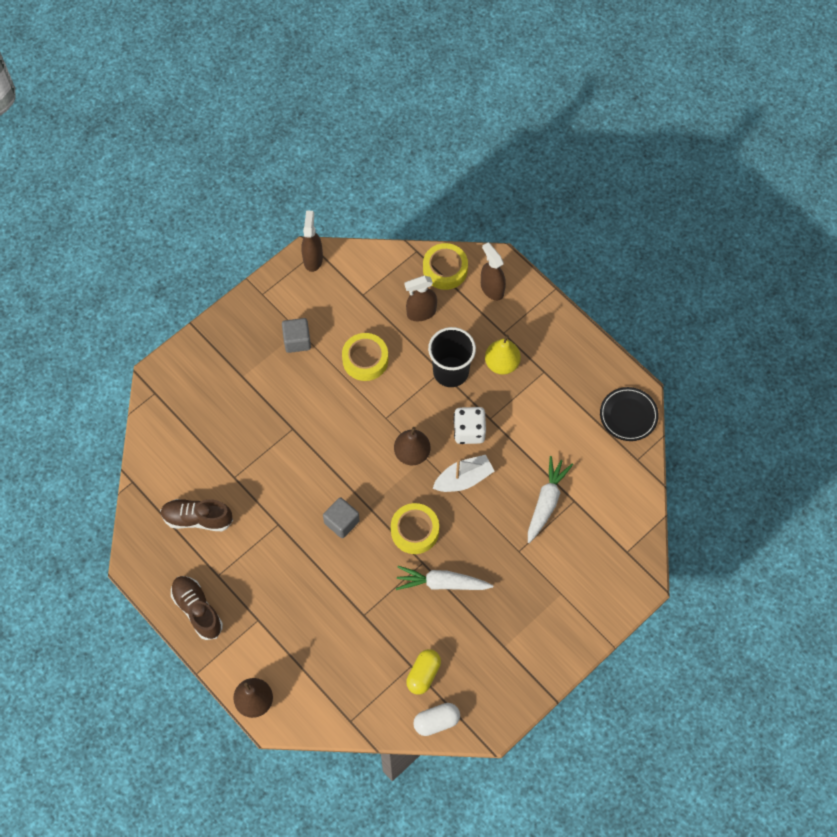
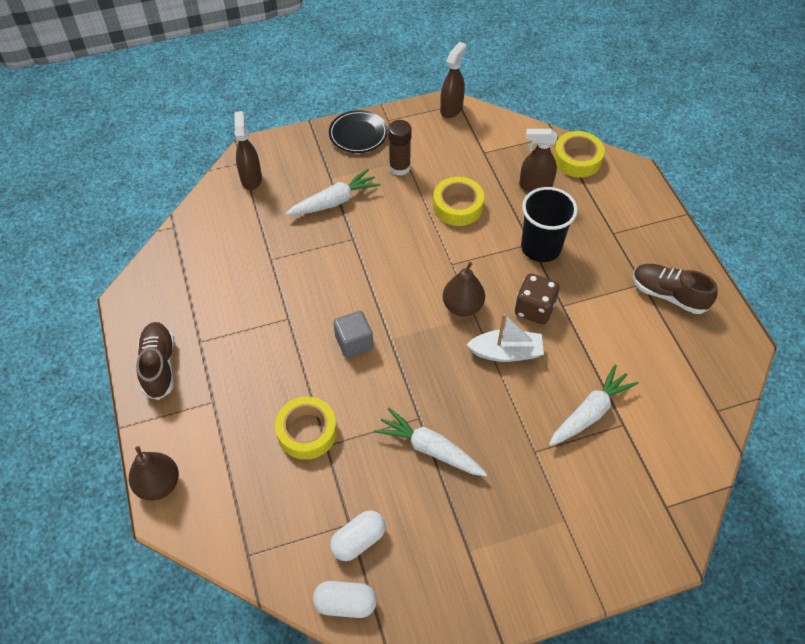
camera: 25 degrees right, 10 degrees down
(197, 518) = (213, 282): brown shoe -> brown shoe (668, 295)
(258, 399) = (334, 201): none -> white carrot
(297, 341) = (399, 167): grey cube -> brown glue stick
(415, 531) = (427, 382): yellow tape -> yellow tape (307, 432)
(423, 674) = (358, 540): yellow capsule -> white capsule
(469, 431) = (534, 309): white dice -> brown dice
(492, 289) = (618, 191): brown spray bottle -> brown spray bottle (251, 178)
(502, 363) = (599, 260): yellow pear -> none
(628, 415) = (723, 361): black plate -> black plate (358, 134)

